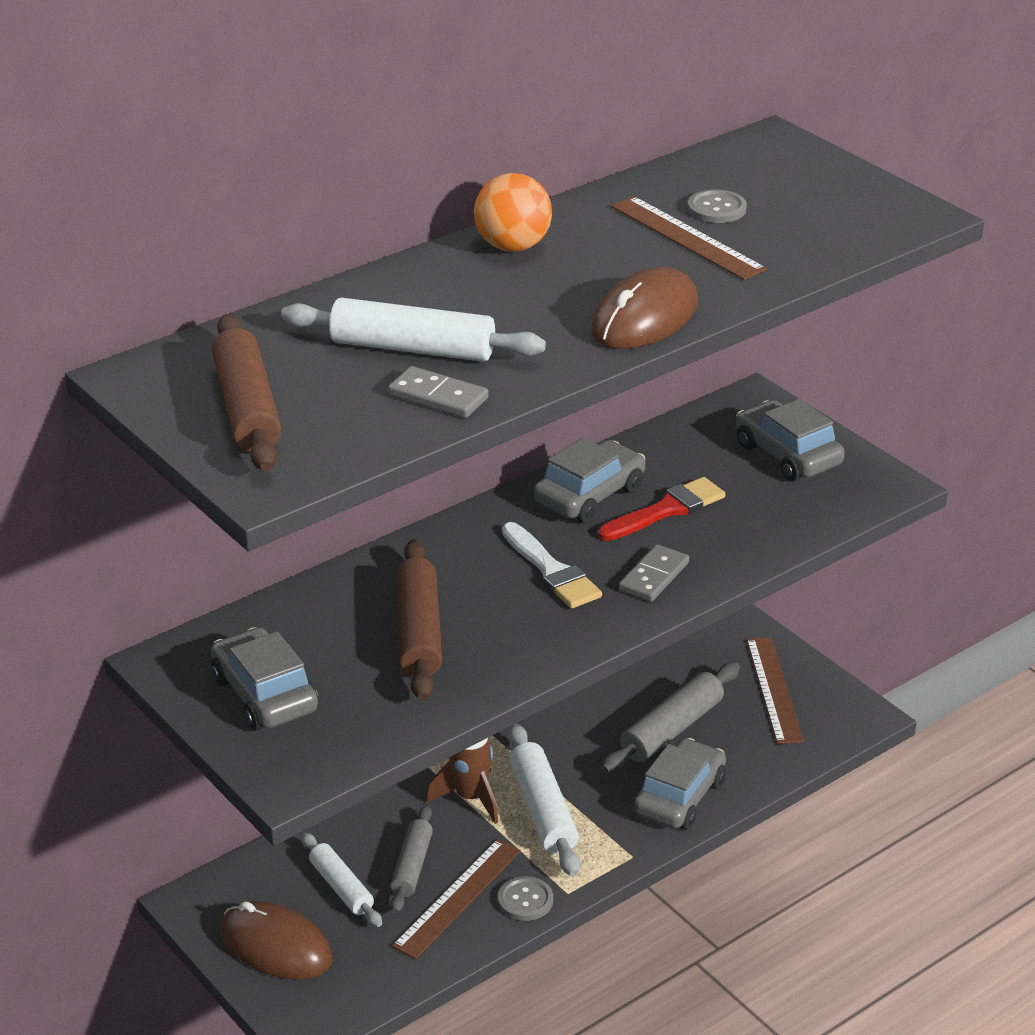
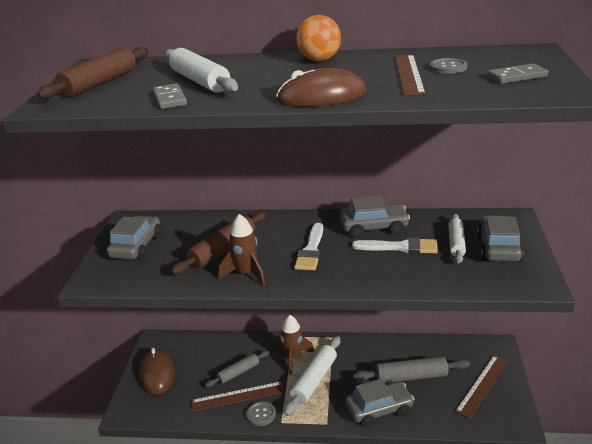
camera: 45 degrees right, 5 degrees down
(341, 887) = (205, 365): white rolling pin -> white rolling pin (456, 243)
(512, 649) = (246, 274): none -> brown rocket
(653, 576) = (352, 272): grey domino -> grey domino (517, 76)
(666, 510) = (400, 247): red brush -> white brush

